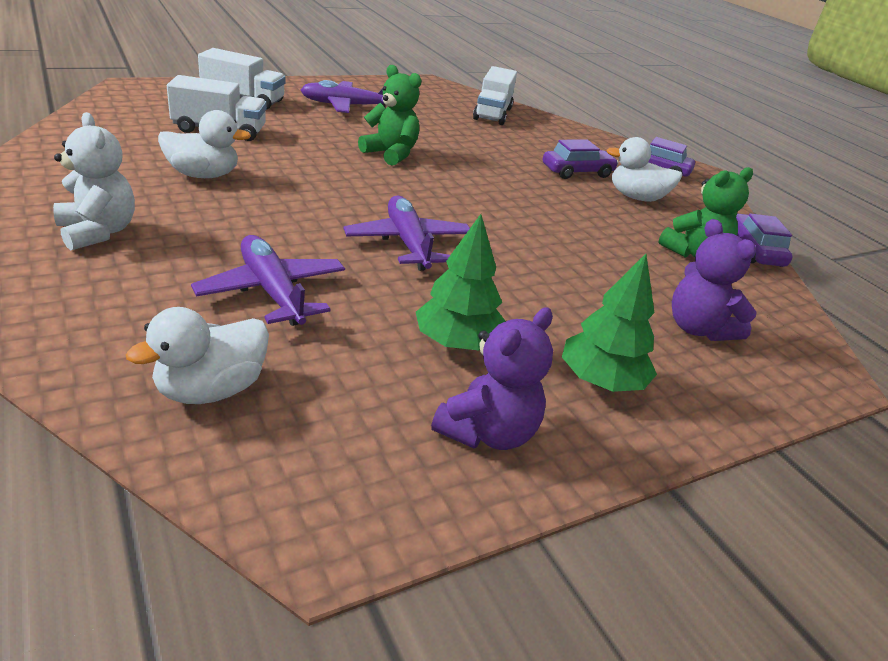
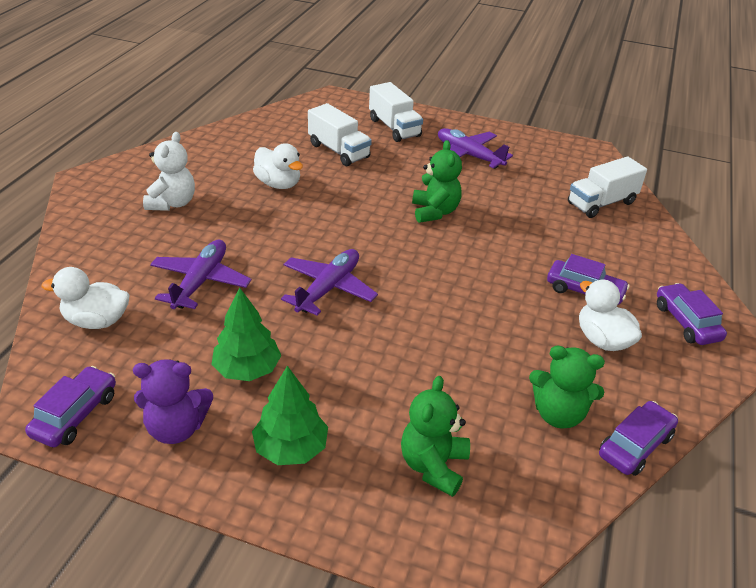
camera: 50 degrees right, 5 degrees up
(362, 497) = (75, 415): none -> purple car
(698, 329) = (433, 466): purple teddy bear -> green teddy bear

